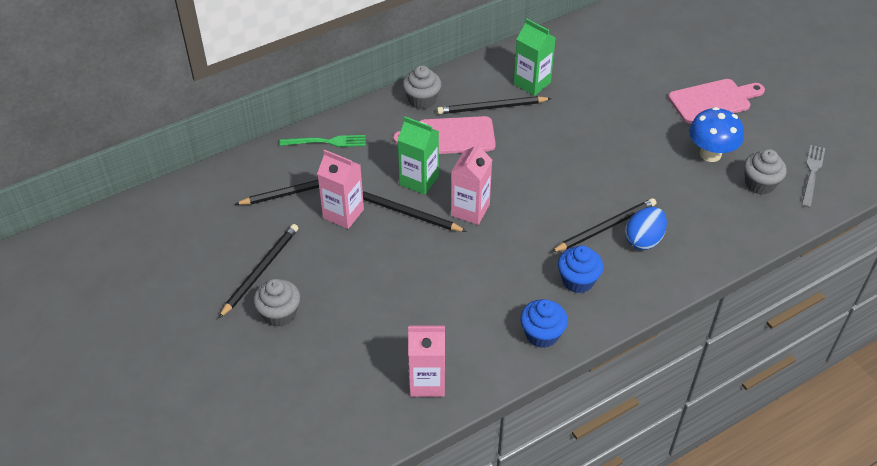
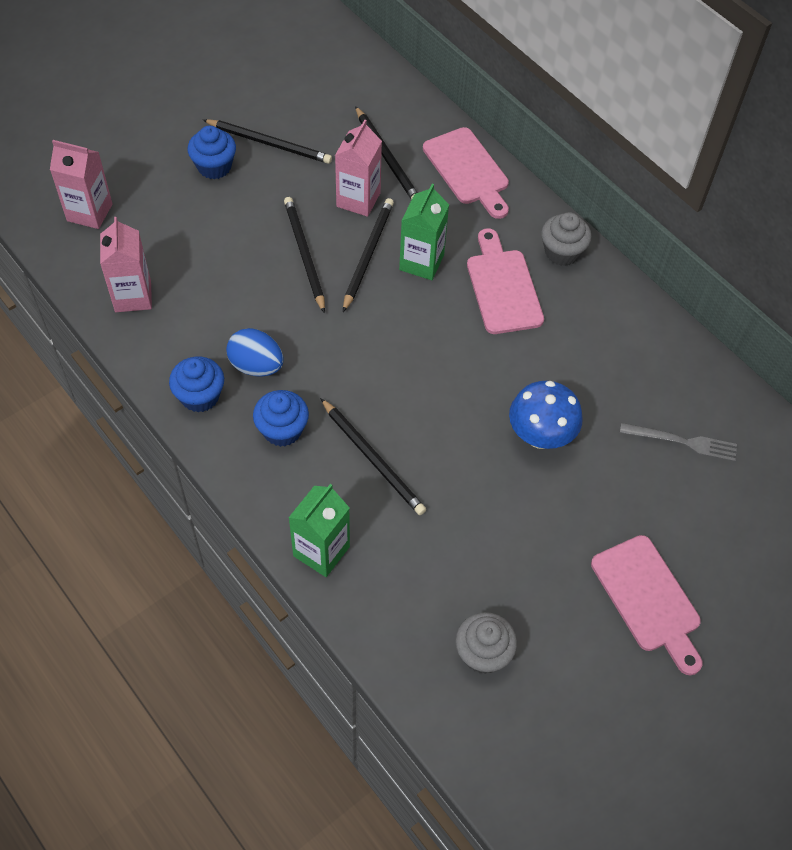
camera: 80 degrees right, 10 degrees up
(279, 314) = (214, 167): grey cupcake -> blue cupcake
(326, 142) = (468, 170): green fork -> pink cutting board
(470, 210) = (381, 316): pink carton -> pink carton (89, 212)
(491, 107) = (566, 325): black pencil -> black pencil (304, 254)
(532, 83) = (625, 368): green carton -> green carton (321, 551)
(643, 240) = (356, 502): blue egg -> blue egg (256, 366)
(710, 154) = (532, 590): blue mushroom -> blue mushroom (540, 436)
(812, 174) = (517, 731): grey fork -> grey fork (682, 442)

